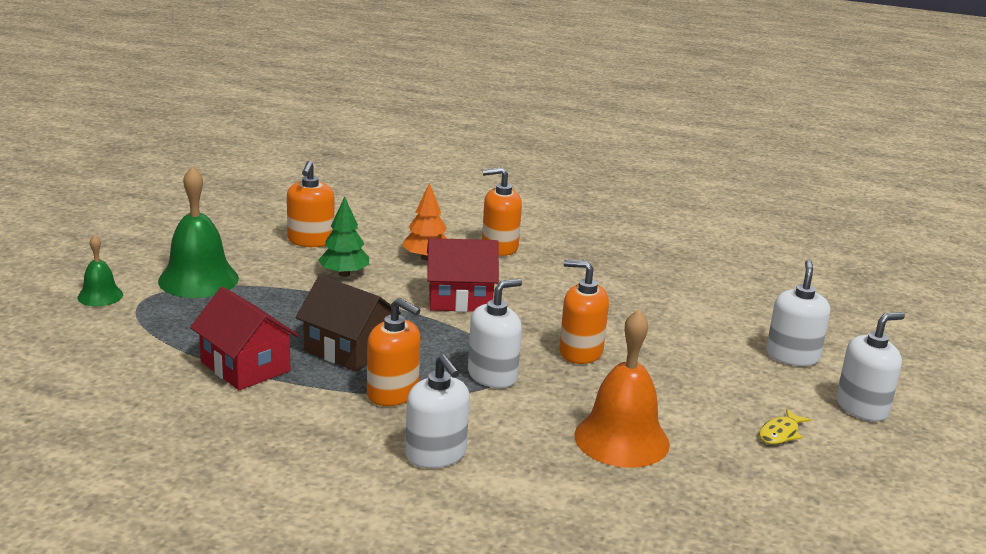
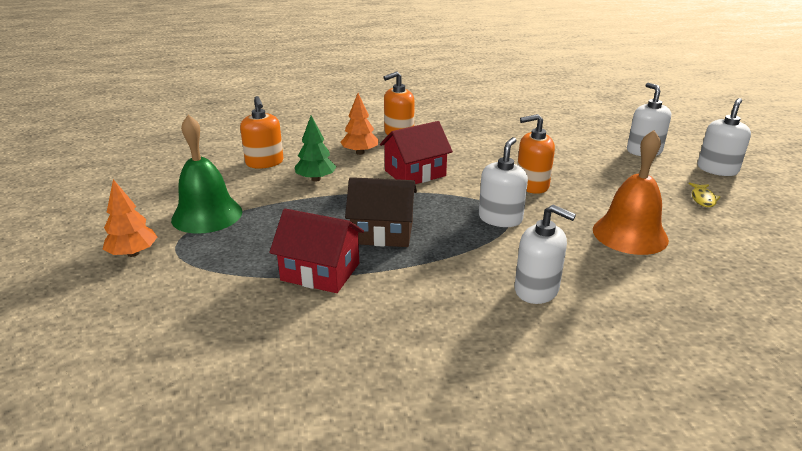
camera: 25 degrees left, 5 degrees up
(100, 296) = (133, 253): green bell -> orange tree
(393, 393) = (452, 254): orange soap dispenser -> none

